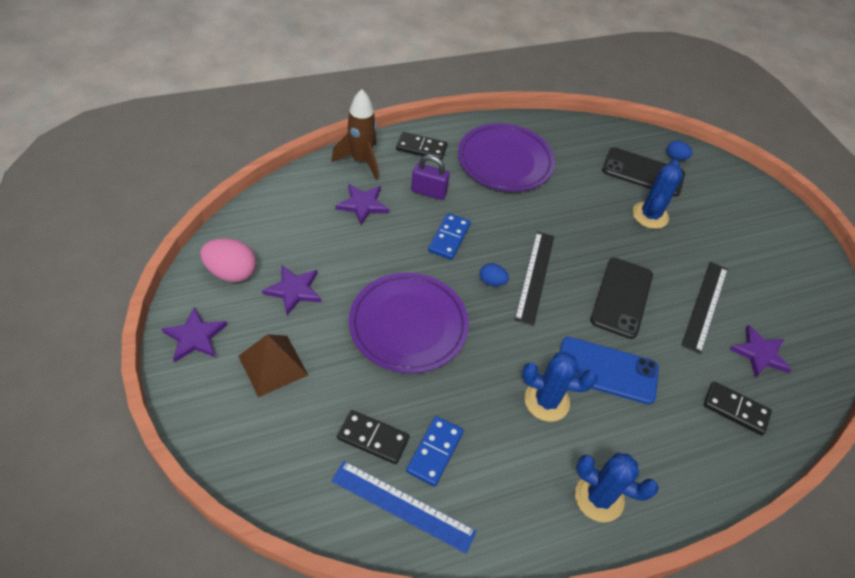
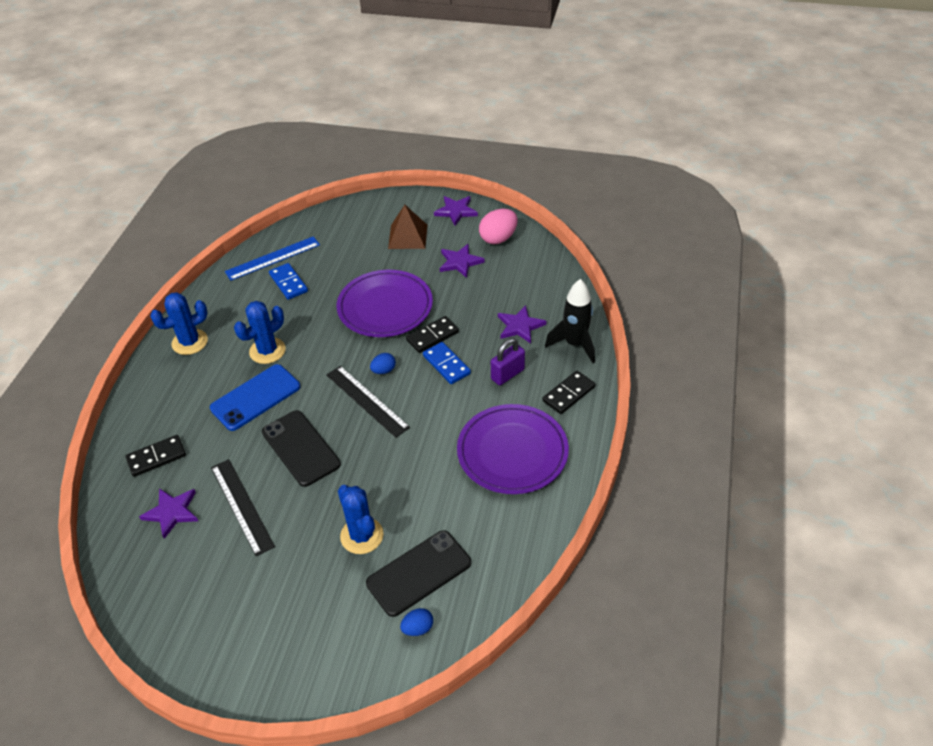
camera: 130 degrees right, 5 degrees down
(361, 161) = (575, 344): brown rocket -> black rocket
(373, 438) = (321, 261): black domino -> black domino (432, 336)

